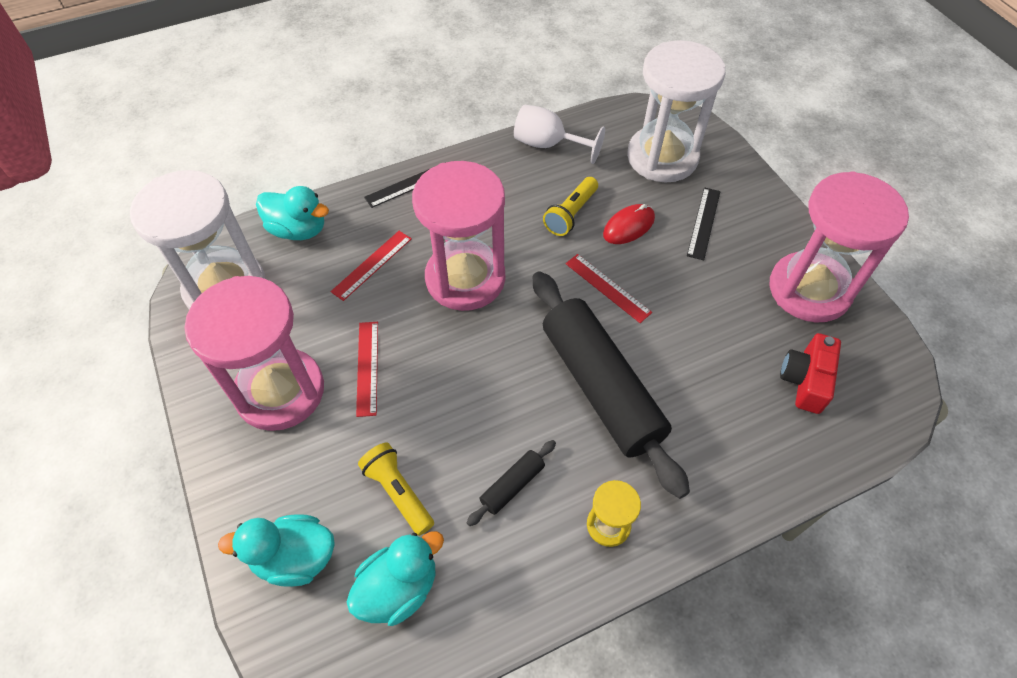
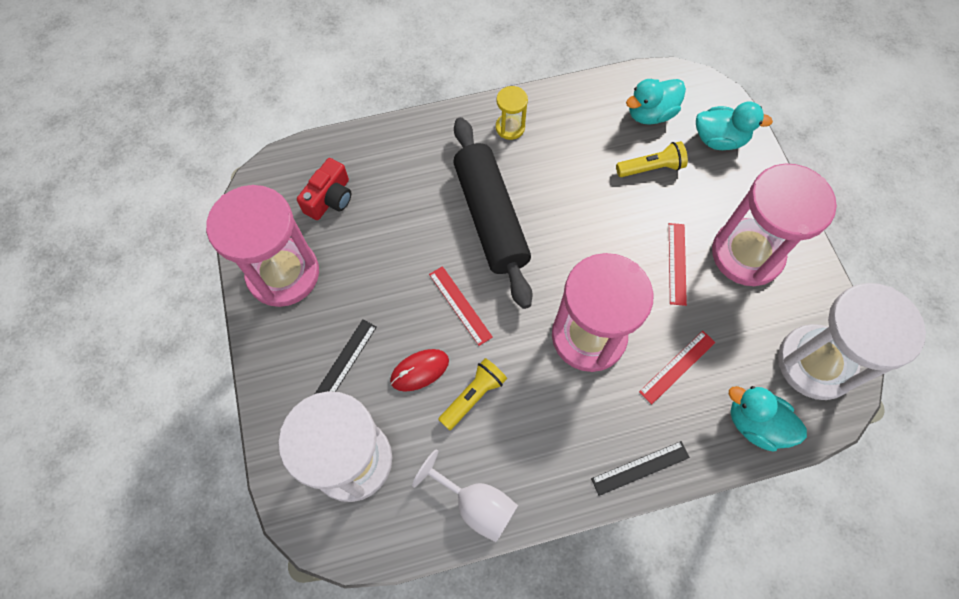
camera: 170 degrees left, 10 degrees up
(398, 492) = (651, 168): yellow flashlight -> yellow flashlight turned 75 degrees counterclockwise
(512, 485) = (570, 160): black rolling pin -> none

